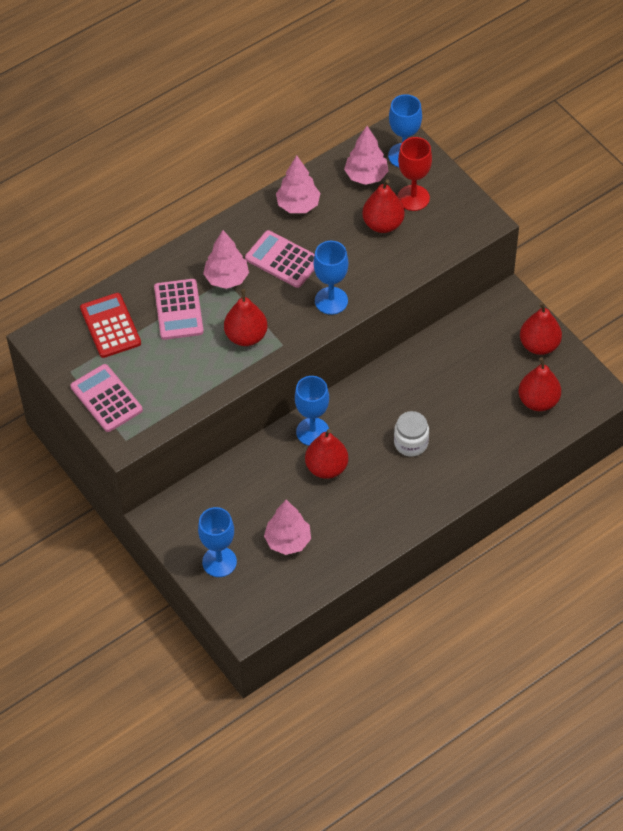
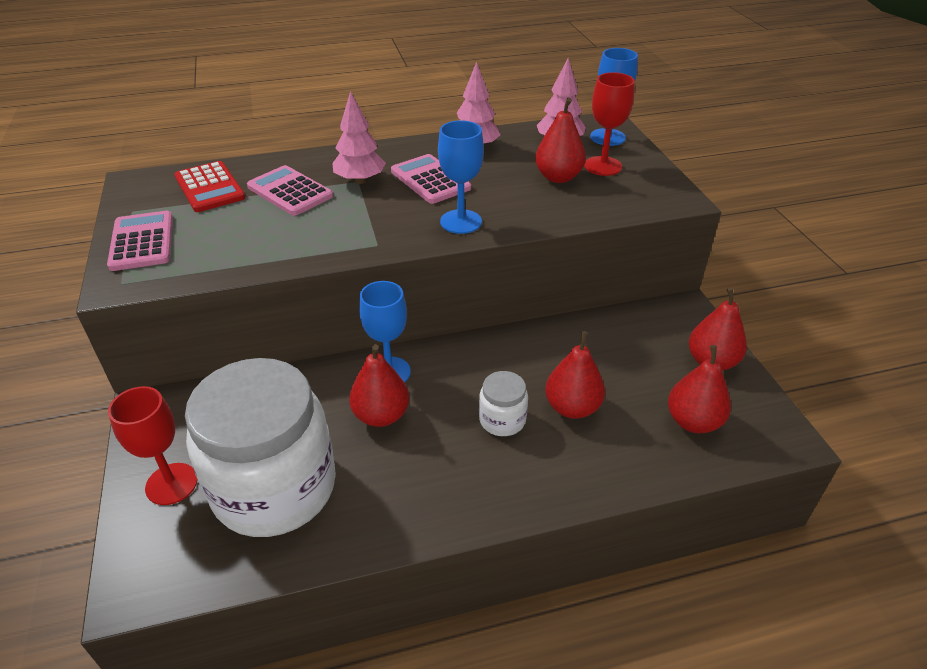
camera: 20 degrees right, 15 degrees down
(110, 326) = (210, 187): red calculator -> red calculator turned 150 degrees clockwise
(178, 310) = (290, 192): pink calculator -> pink calculator turned 120 degrees clockwise
(219, 562) = (171, 484): blue goblet -> red goblet
(246, 336) = (342, 228): red pear -> red pear (572, 407)
(288, 541) = (274, 488): pink tree -> white jar

